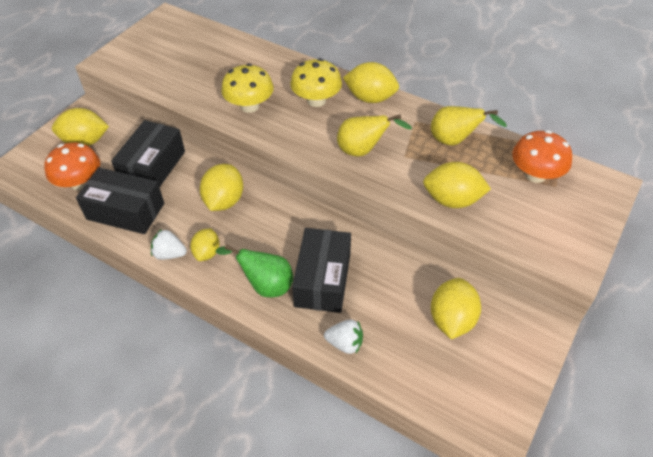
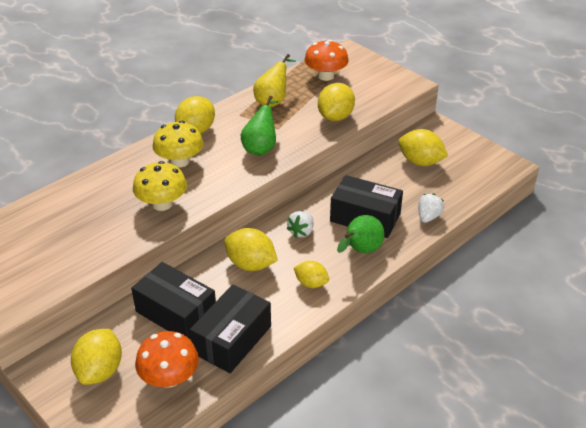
camera: 75 degrees left, 10 degrees down
(169, 254) = (303, 310): white strawberry -> white strawberry (301, 232)
(363, 151) = (261, 147): yellow pear -> green pear

